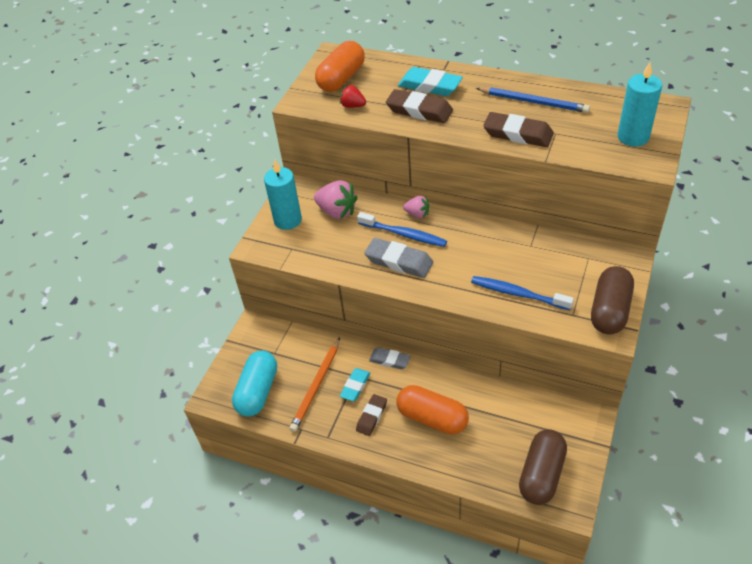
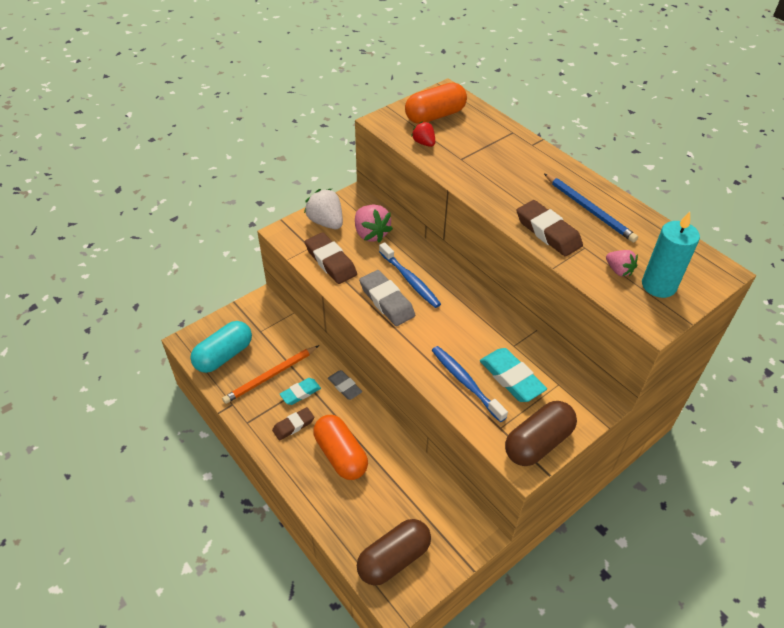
camera: 25 degrees right, 0 degrees up
(288, 220) = (326, 222): turquoise candle -> white strawberry
(417, 214) = (436, 268): pink strawberry -> pink strawberry (619, 270)
(419, 110) = (477, 172): brown eraser -> brown eraser (330, 261)
(430, 86) = (506, 154): turquoise eraser -> turquoise eraser (511, 378)

